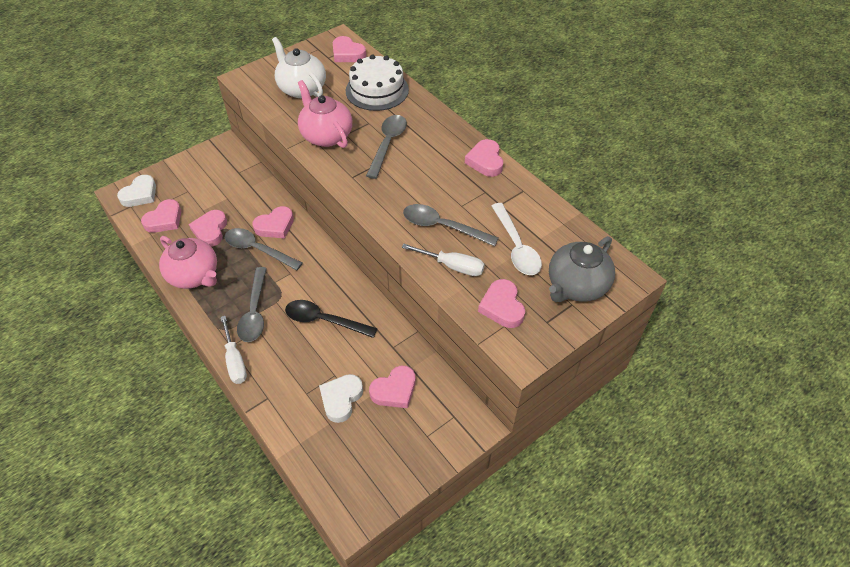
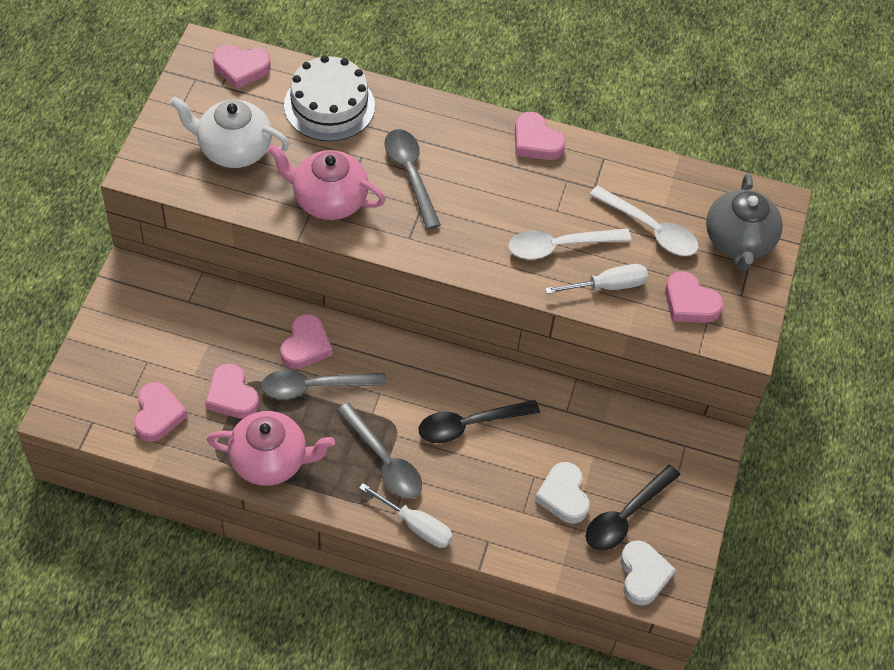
camera: 40 degrees left, 5 degrees up
(140, 194) = (88, 400): white heart -> white heart (643, 575)
(370, 438) = (625, 516): none -> black spoon
(394, 390) = (607, 454): pink heart -> none
(442, 227) = (559, 246): grey spoon -> white spoon

